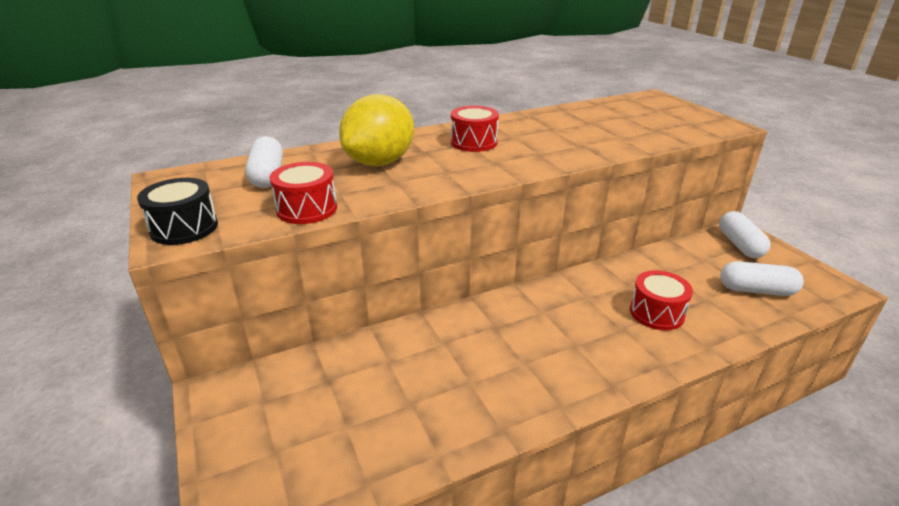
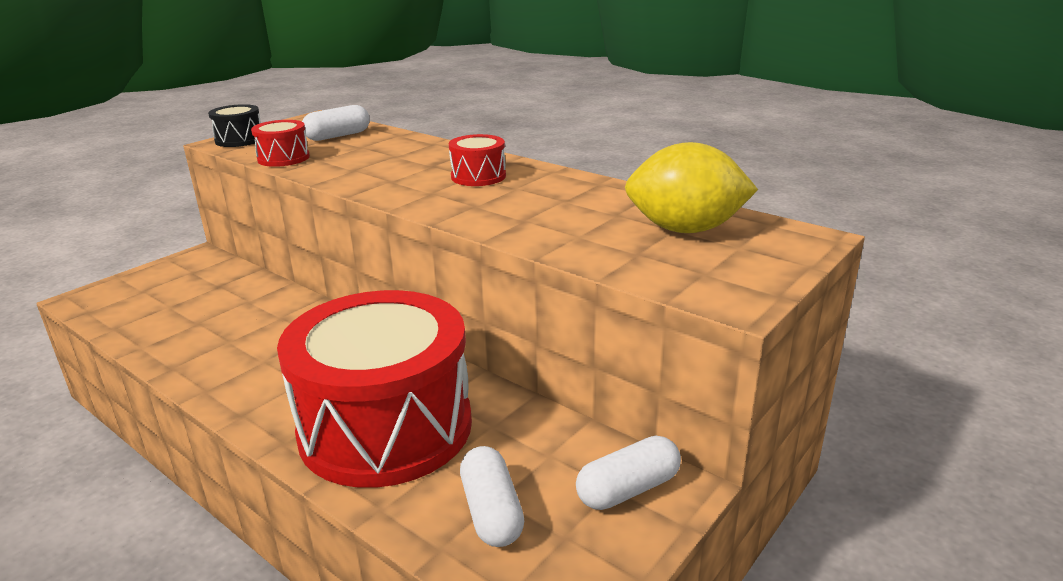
camera: 65 degrees right, 5 degrees down
(380, 162) = (392, 157): yellow lemon -> yellow lemon (685, 230)
(656, 313) = (386, 427): red drum -> red drum, size x2.48

